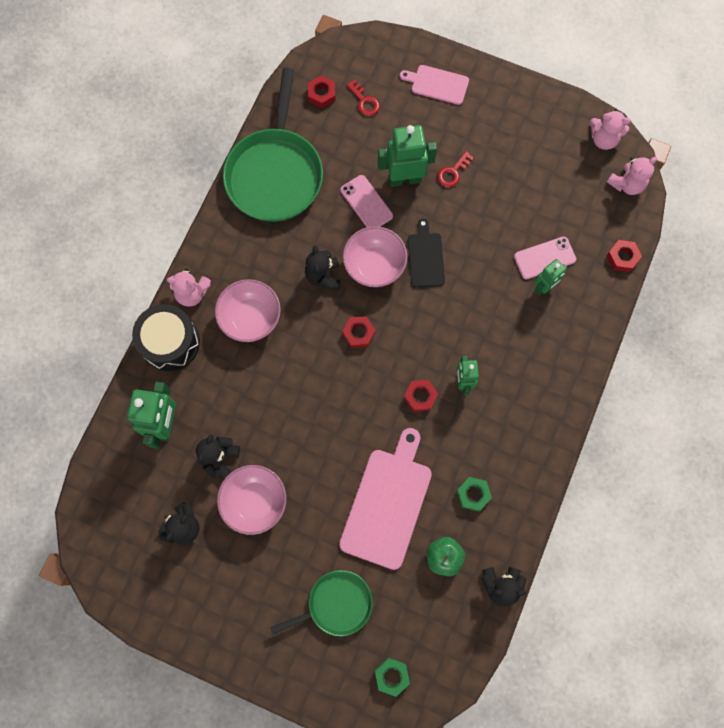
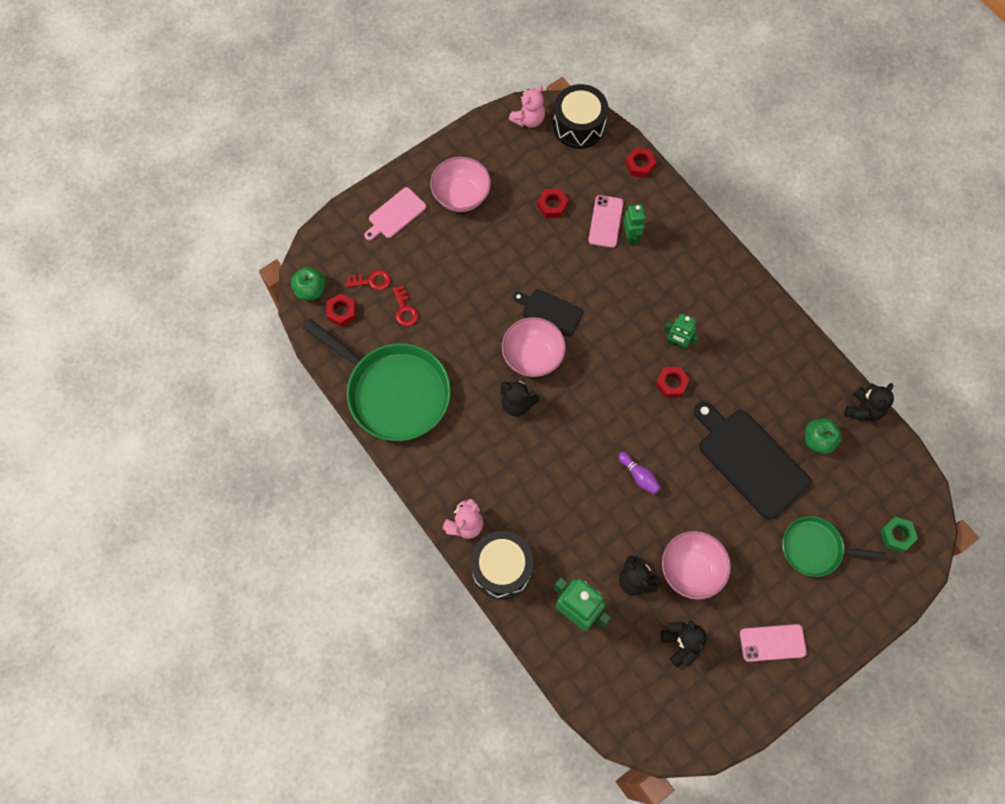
camera: 60 degrees left, 5 degrees down
(251, 318) = (520, 485): pink bowl -> pink bowl (461, 196)
(316, 413) = (639, 476): none -> purple bowling pin
(326, 60) = (310, 290): none -> green apple
(336, 604) = (815, 548): green pan -> green pan turned 90 degrees counterclockwise
(359, 333) = (587, 402): red nut -> red nut (552, 205)
(366, 203) = (470, 331): pink phone -> pink phone (772, 643)
(387, 503) = (750, 460): pink cutting board -> black cutting board
(404, 179) = (467, 288): green robot -> none
(453, 172) = (485, 248): red key -> red key (405, 309)
(473, 494) = (777, 388): green nut -> none
(626, 184) = (579, 126): pink teddy bear -> black drum

